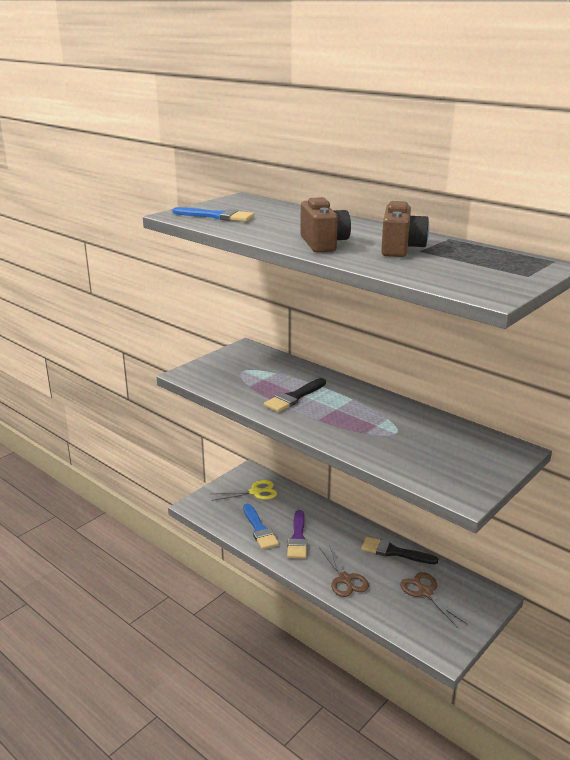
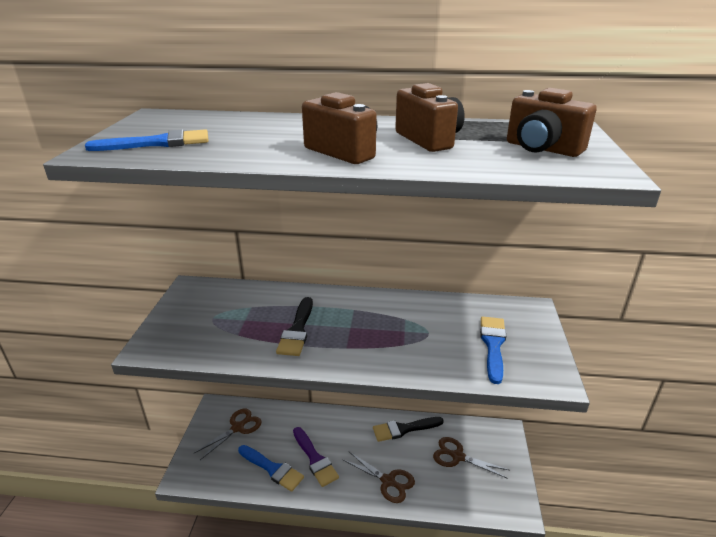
camera: 35 degrees left, 5 degrees up
(255, 492) = (237, 428): yellow scissors -> brown scissors
(442, 459) = (493, 345): none -> blue brush
(477, 272) = (542, 149): none -> brown camera

